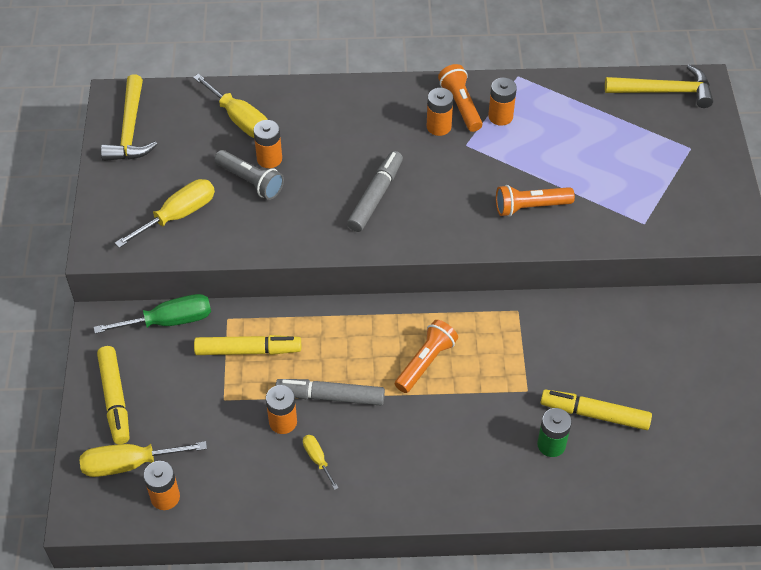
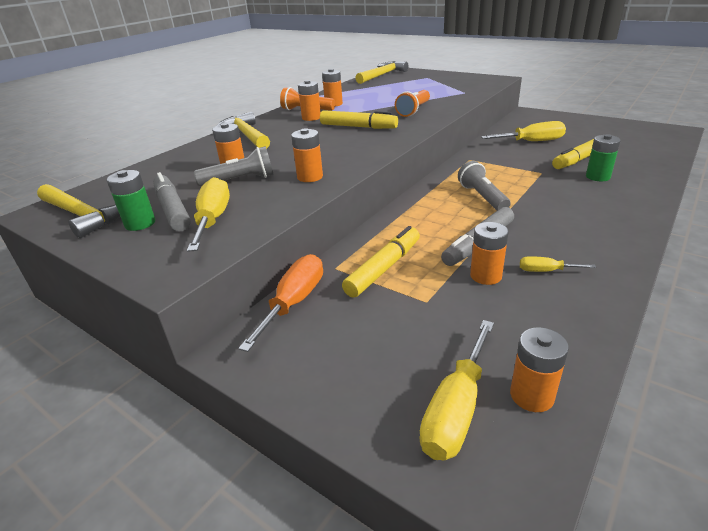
camera: 50 degrees left, 20 degrees down
(115, 399) = (347, 382): yellow marker -> yellow marker (358, 127)
(144, 175) = (140, 223): none -> green battery
(169, 321) = (294, 302): green screwdriver -> orange screwdriver
(240, 119) = (177, 170): yellow screwdriver -> yellow screwdriver (532, 141)
(290, 226) = (310, 177): none -> orange battery
(350, 107) = (246, 135): none -> yellow hammer
(375, 196) = (334, 144): grey marker -> grey marker (172, 209)
(425, 362) = (482, 197): orange flashlight -> grey flashlight

